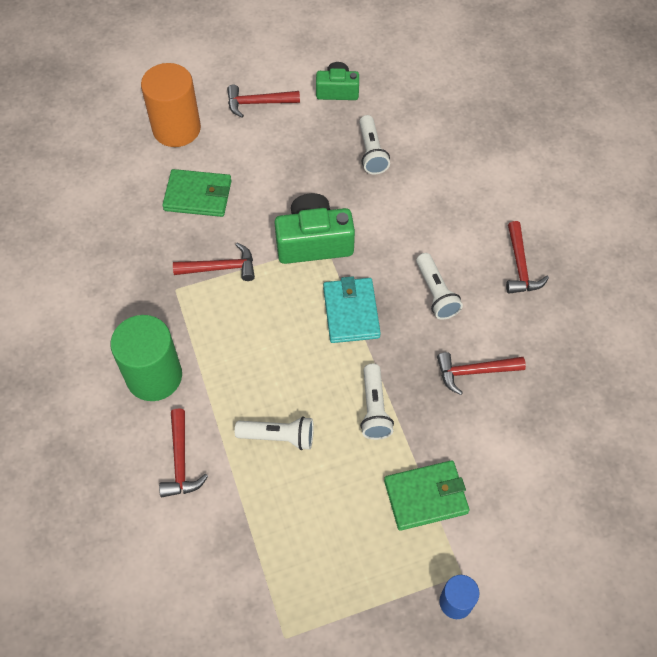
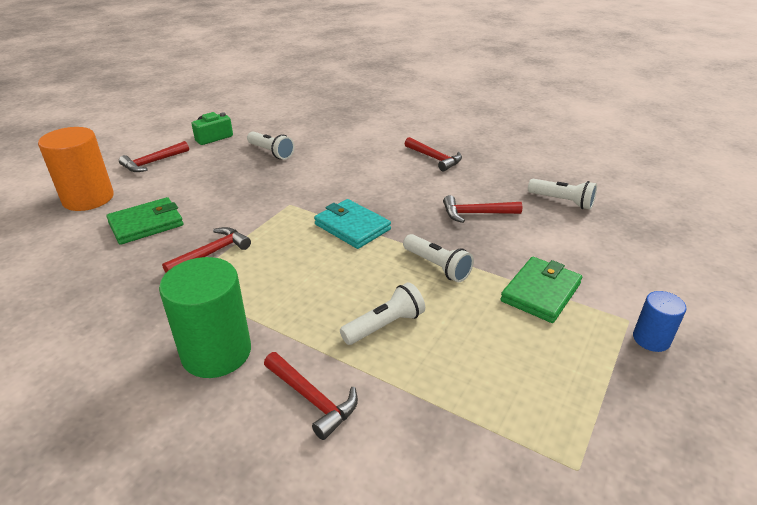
camera: 40 degrees left, 25 degrees down
(314, 242) = (278, 206): green camera -> none
(436, 293) = (399, 191): white flashlight -> white flashlight (562, 201)
(474, 372) = (476, 213): red hammer -> red hammer turned 45 degrees clockwise

